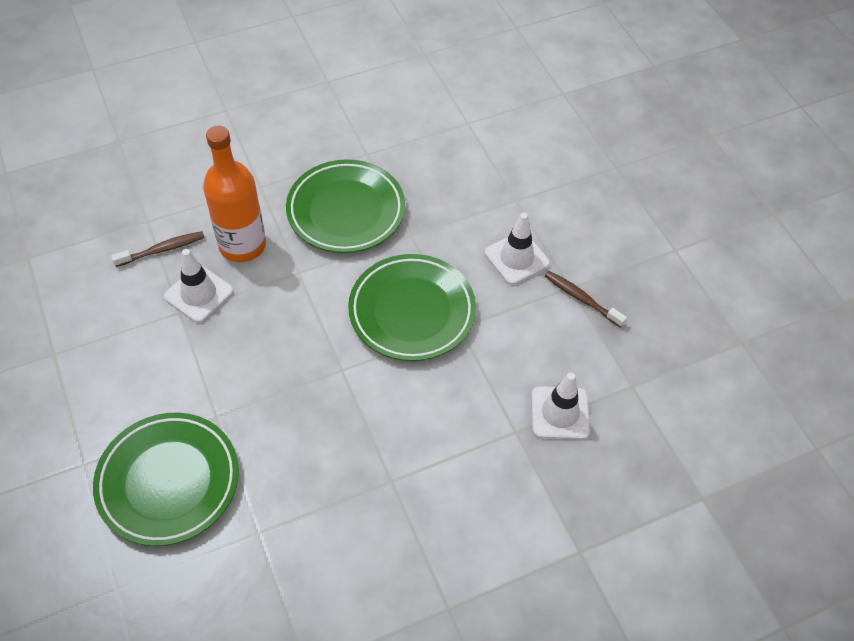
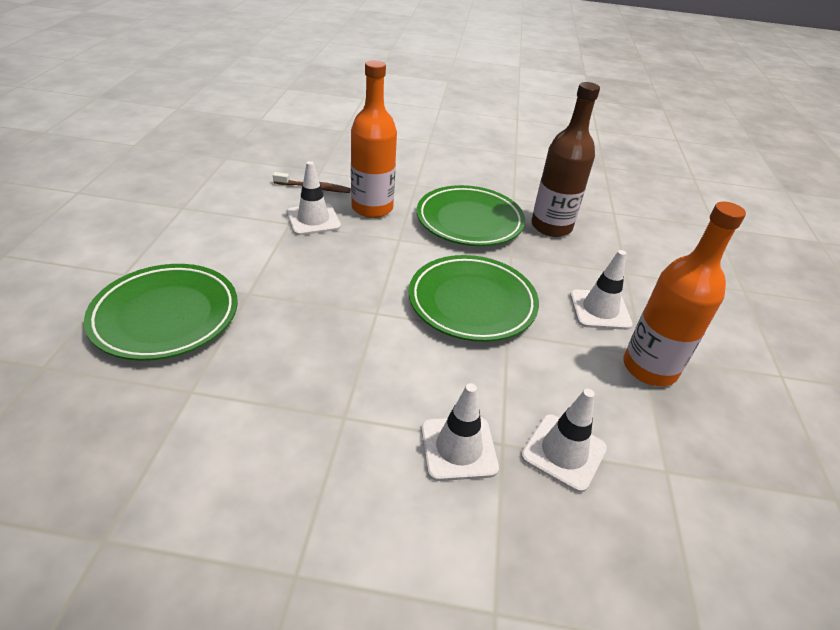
camera: 30 degrees right, 15 degrees down
(423, 176) = (551, 227): none -> brown bottle
(488, 454) = (458, 448): none -> white traffic cone
(581, 299) = (649, 368): brown toothbrush -> orange bottle

